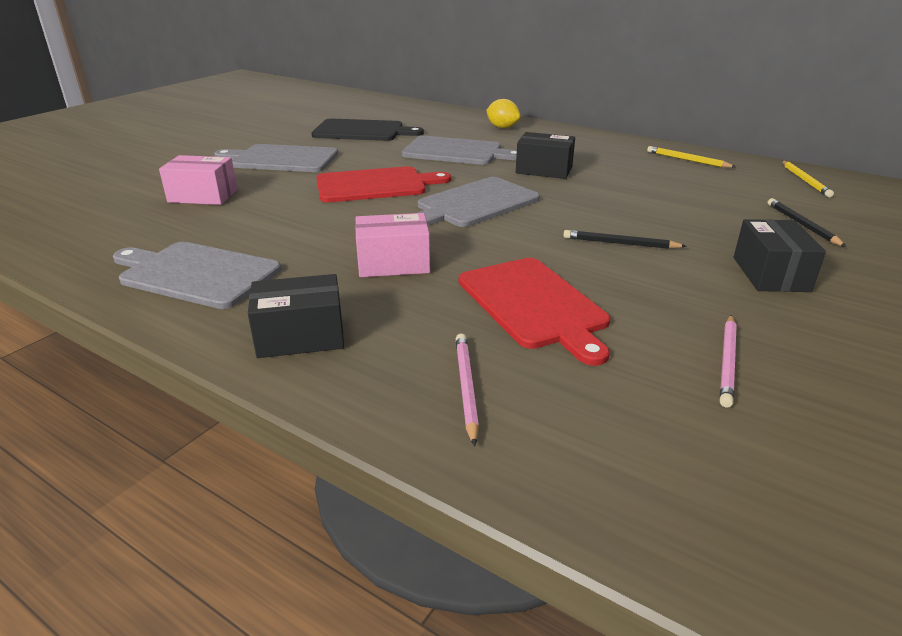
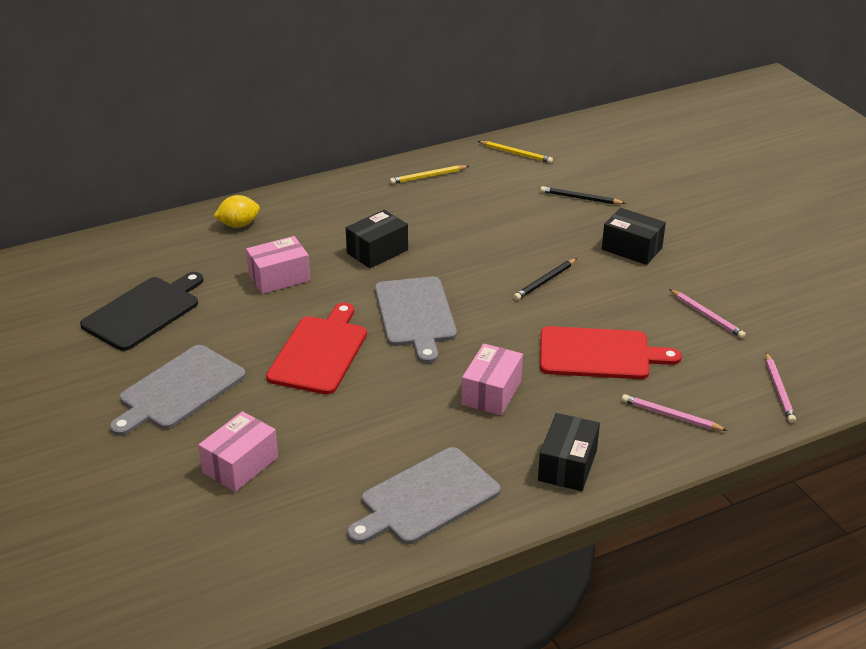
camera: 60 degrees left, 5 degrees up
(456, 152) = (279, 277): grey cutting board -> pink box
(645, 482) = (779, 390): none -> pink pencil

